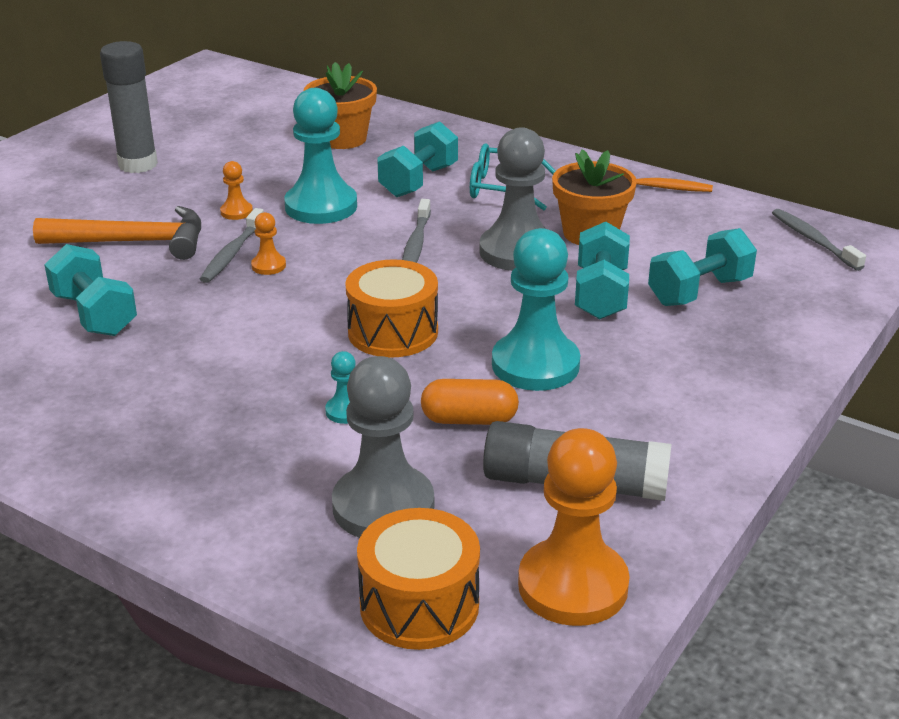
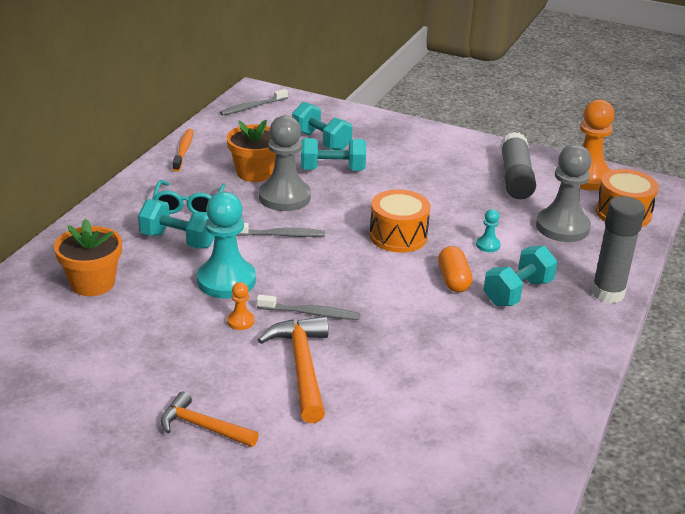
camera: 100 degrees left, 0 degrees up
(74, 189) = (203, 427): none -> orange hammer
(94, 314) = (418, 364): turquoise dumbbell -> turquoise dumbbell (517, 292)
(138, 164) = (146, 396): grey glue stick -> grey glue stick (607, 293)
(268, 266) = (326, 294): orange pawn -> none
(469, 419) = (477, 207): orange capsule -> orange capsule (453, 280)
(535, 365) = (416, 189): turquoise pawn -> none

